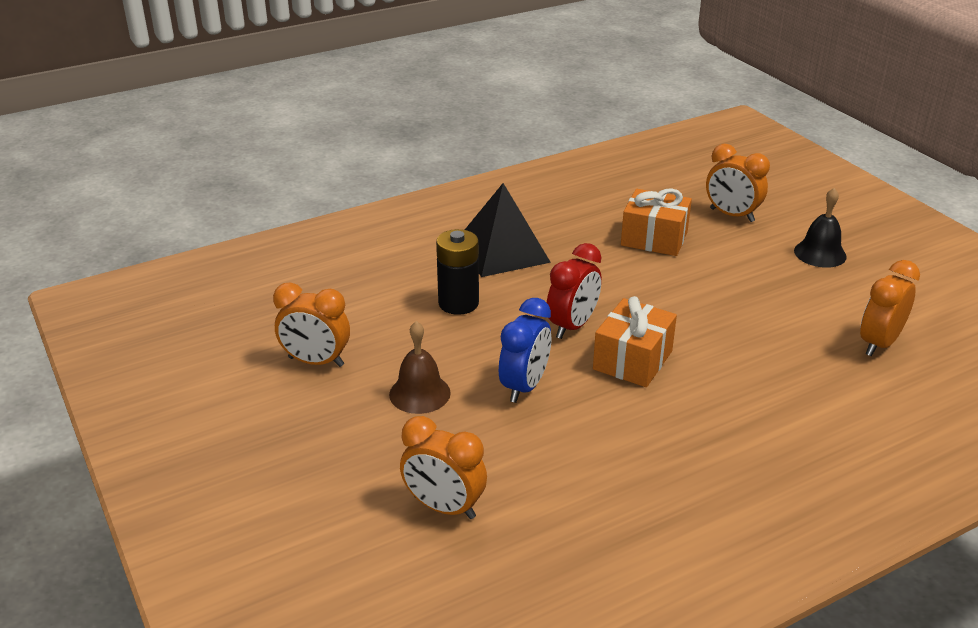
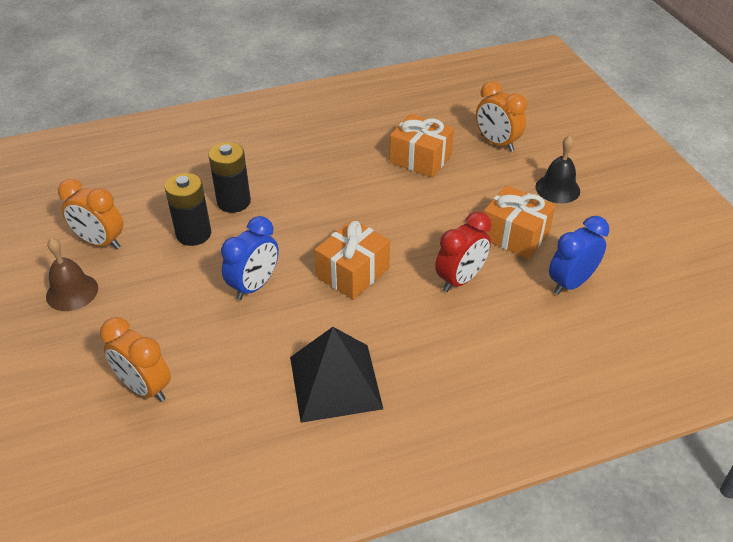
camera: 10 degrees right, 10 degrees up
(419, 393) = (169, 281): brown bell -> brown bell (72, 292)
(426, 341) = (193, 234): none -> black battery
(502, 251) = (289, 157): black pyramid -> black pyramid (335, 382)
(572, 326) = (317, 234): red clock -> red clock (460, 280)
(795, 304) = (514, 235): none -> orange gift
(879, 343) = (570, 283): orange clock -> blue clock

